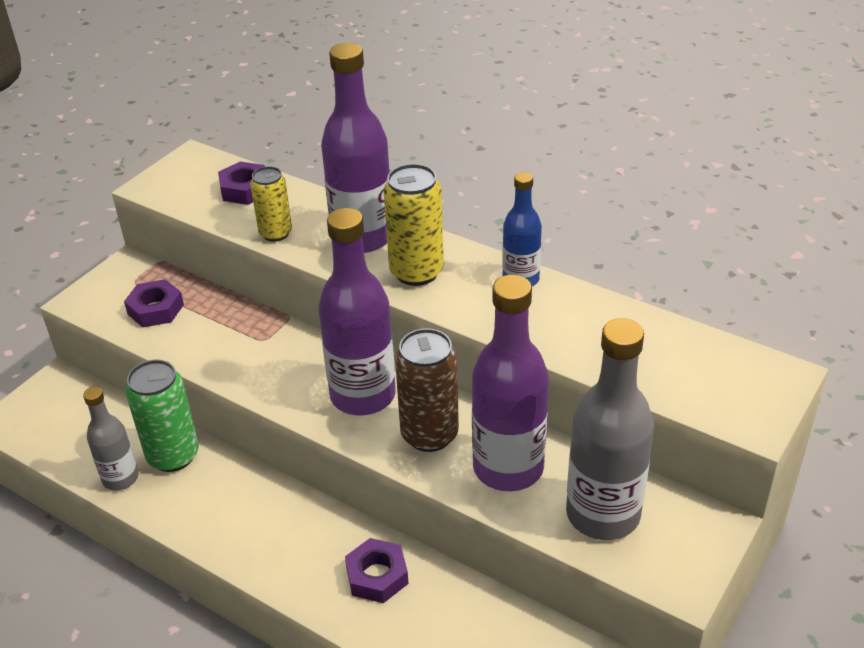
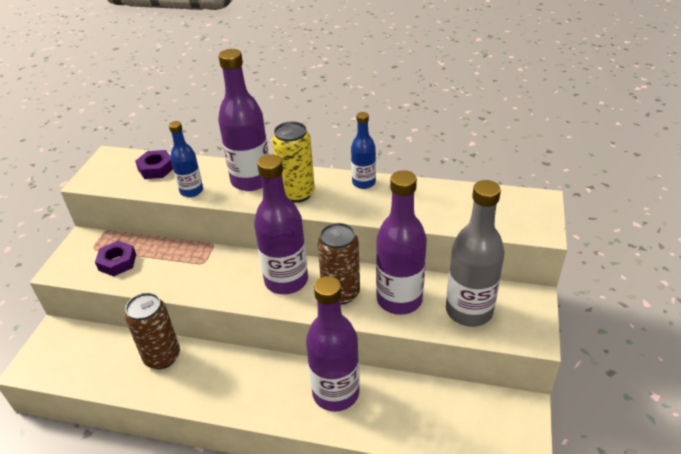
camera: 20 degrees left, 0 degrees up
(120, 478) = (131, 383): grey bottle -> none
(173, 456) = (162, 357): green can -> brown can
(275, 233) = (191, 191): yellow can -> blue bottle
(377, 576) = (335, 393): purple nut -> purple bottle

